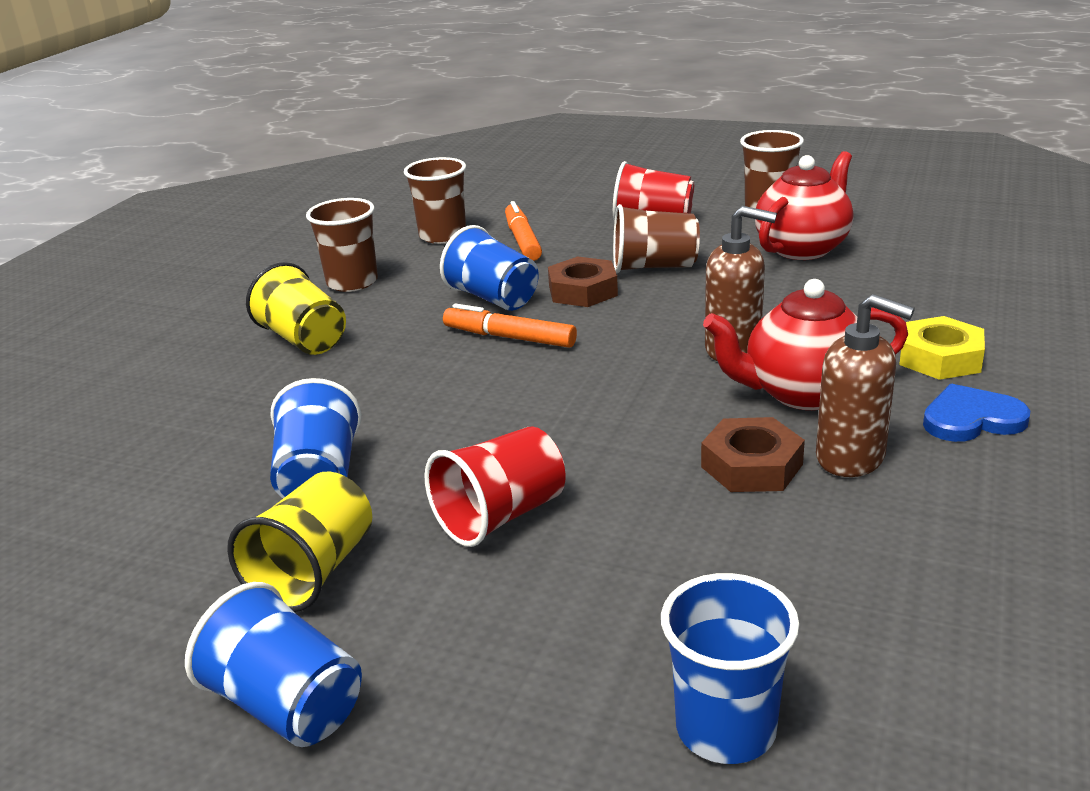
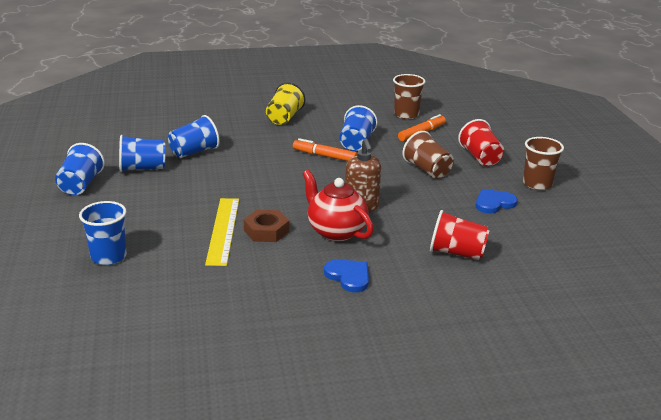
camera: 55 degrees right, 0 degrees up
(313, 571) = (142, 168): yellow cup -> blue cup
(352, 282) = (340, 111): brown cup -> none
(500, 516) = (195, 190): red cup -> red cup (456, 253)
(509, 337) = (324, 156): orange marker -> orange marker turned 60 degrees counterclockwise
(583, 291) = (384, 160): brown nut -> none
(712, 518) = (223, 230): none -> yellow ruler
(803, 248) = (494, 203): red teapot -> blue heart
(851, 458) = (290, 252): brown soap dispenser -> none
(940, 358) = (403, 260): yellow nut -> none

